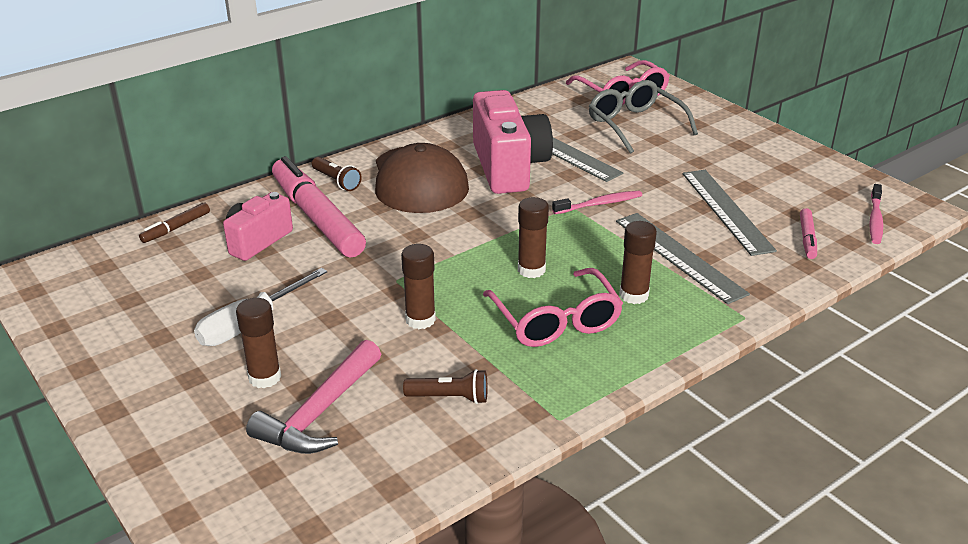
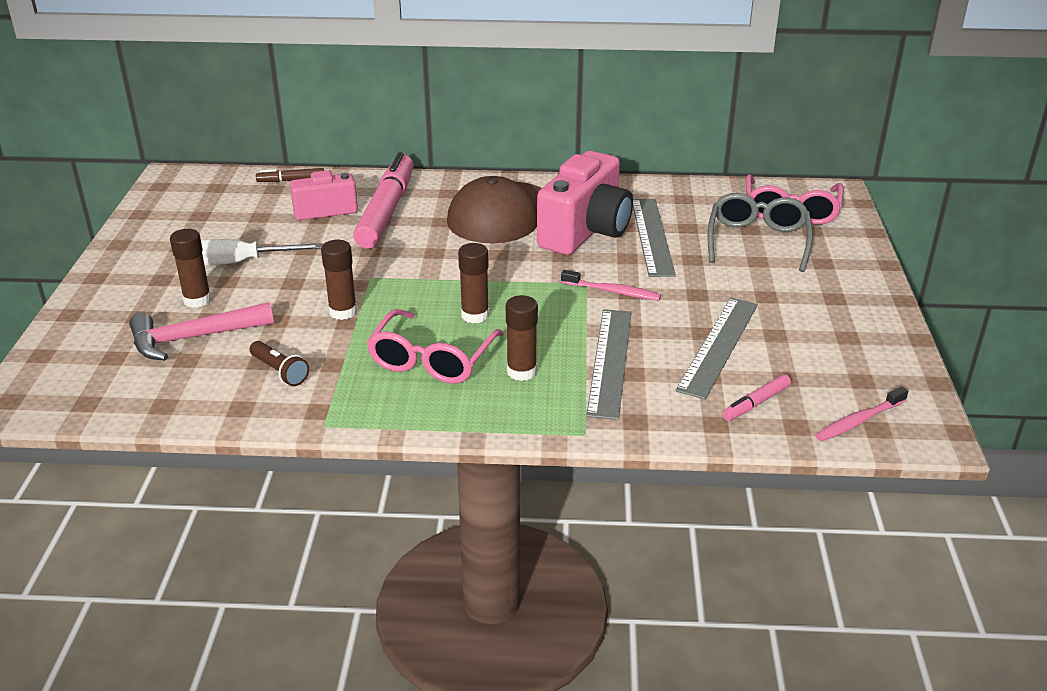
camera: 40 degrees right, 0 degrees up
(336, 181) = (440, 190): brown flashlight -> none

